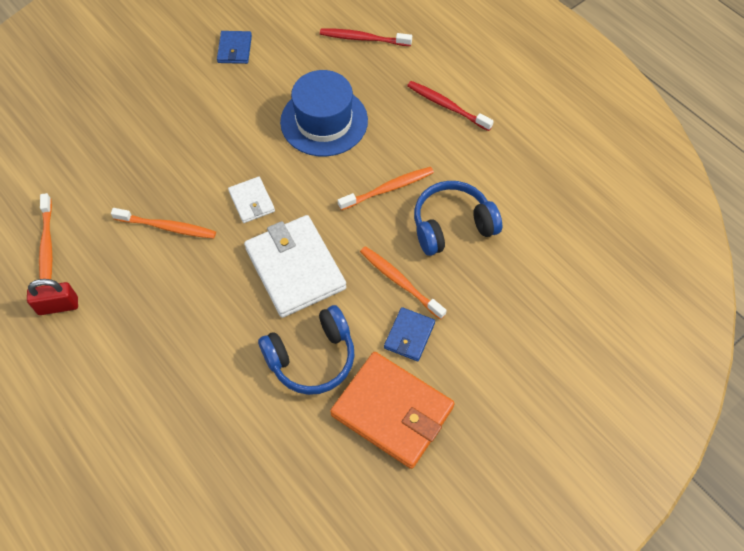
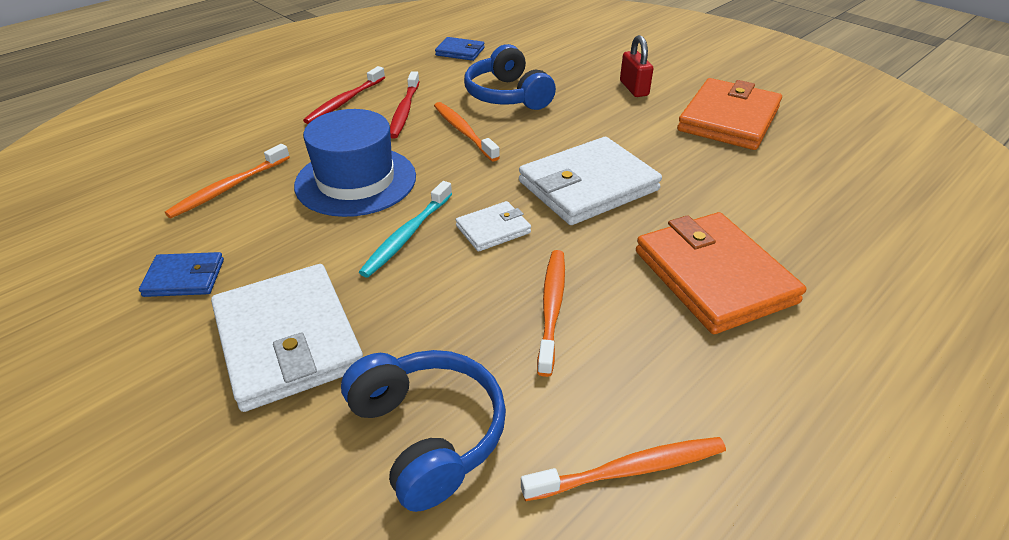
camera: 95 degrees left, 20 degrees down
(58, 306) = (740, 422): red padlock -> red padlock (634, 88)
(173, 102) = (288, 339): none -> white wallet
(174, 328) = (714, 276): none -> orange wallet
(254, 152) = (407, 235): none -> turquoise toothbrush
(312, 357) = (697, 166): blue headphones -> blue headphones (427, 434)
(363, 39) = (213, 159): red toothbrush -> red toothbrush (404, 111)
(400, 281) = (583, 120): orange toothbrush -> orange toothbrush (228, 188)
(409, 335) = (643, 113): blue wallet -> blue wallet (460, 52)

